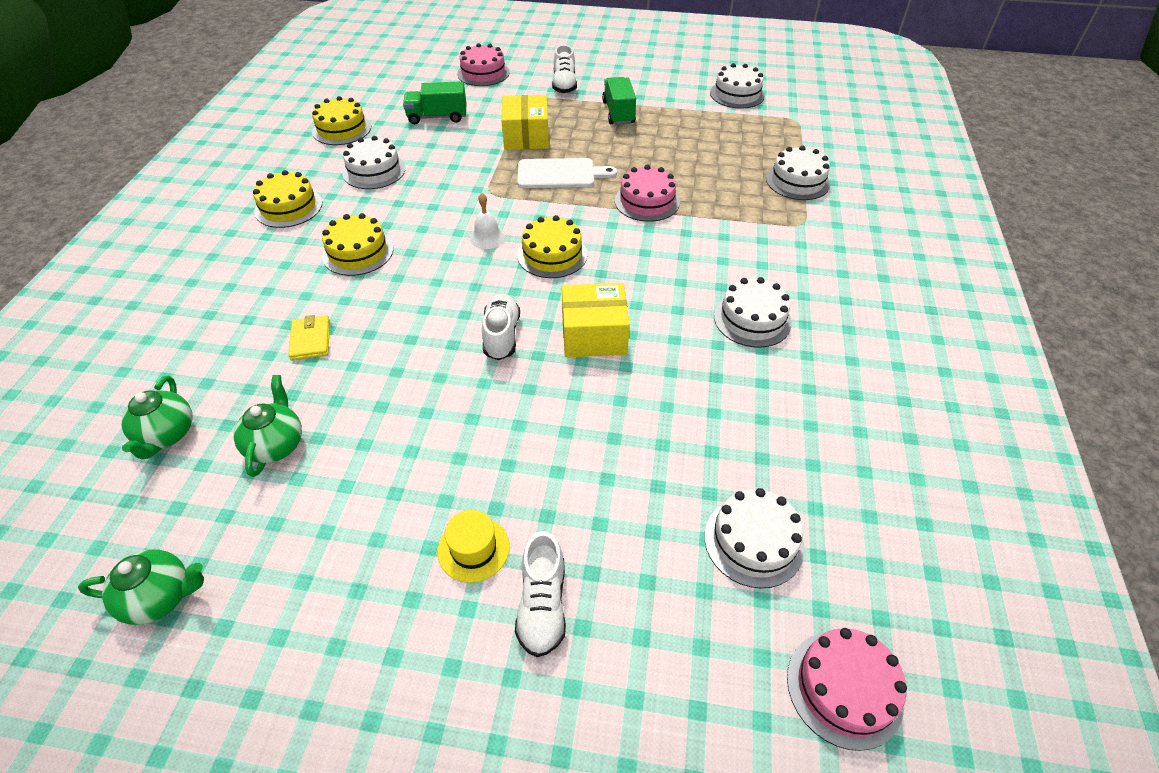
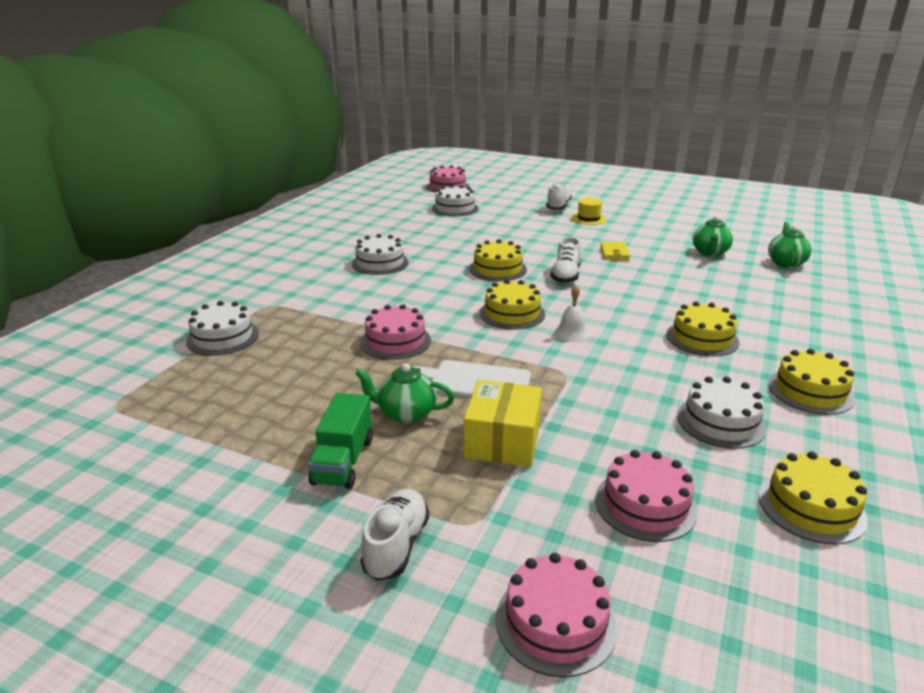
camera: 165 degrees left, 20 degrees down
(160, 597) = (738, 223): green teapot -> green teapot (406, 413)
(310, 340) = (714, 290): yellow wallet -> yellow wallet (614, 253)
(437, 117) = (645, 505): green truck -> pink cake
(594, 335) = (497, 269): yellow box -> yellow cake
(737, 94) = (129, 465): white cake -> none

